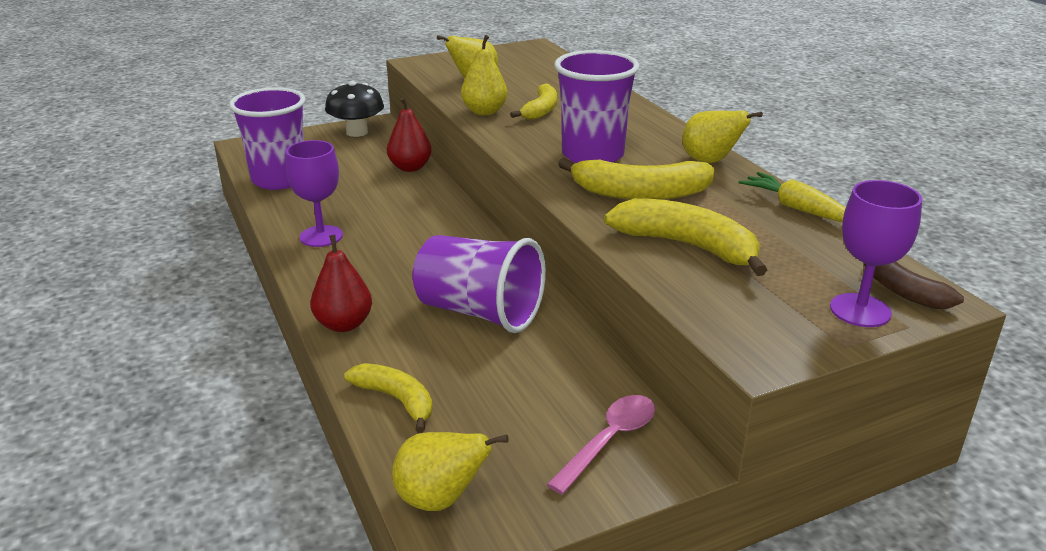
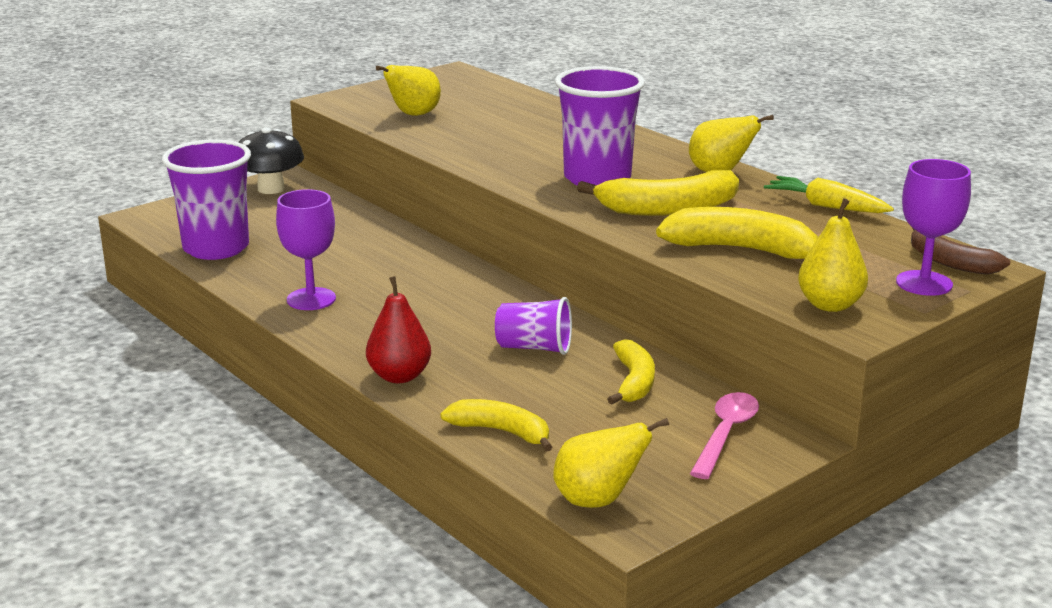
camera: 15 degrees left, 5 degrees down
(410, 167) = (362, 220): red pear -> none
(479, 312) = (534, 348): purple cup -> purple cup, size x0.59
(484, 112) = (450, 146): yellow pear -> yellow pear (830, 305)
(541, 110) = (511, 139): yellow banana -> yellow banana (634, 382)

